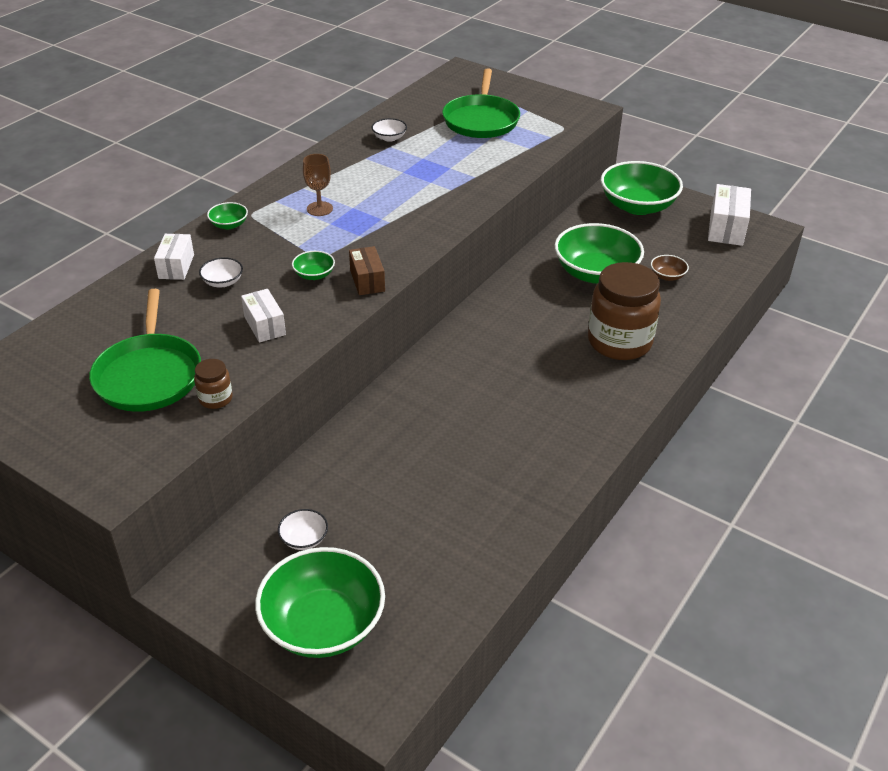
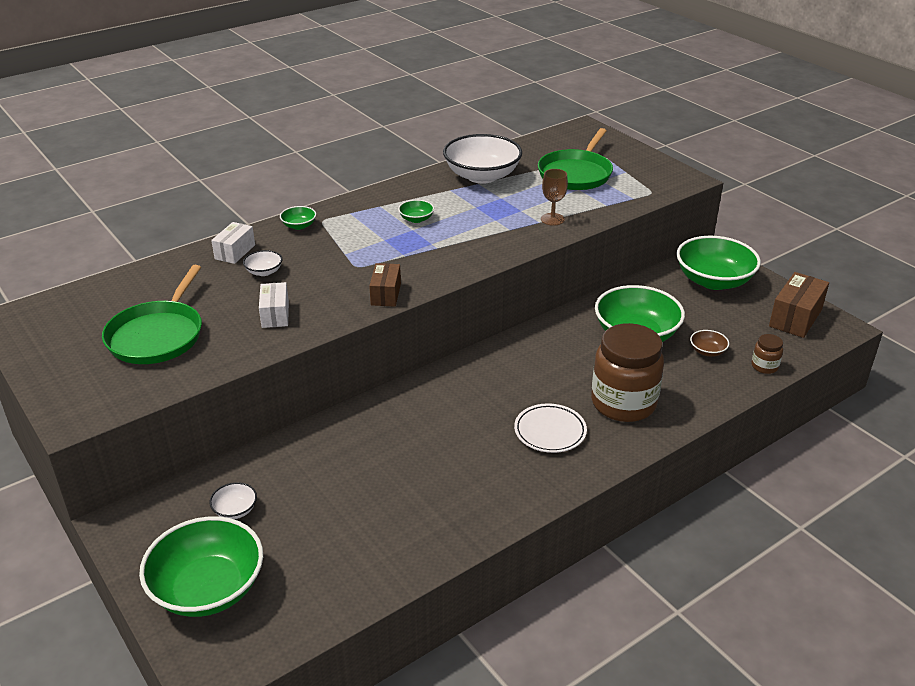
camera: 20 degrees right, 5 degrees down
(215, 399) = (197, 366): brown jar -> brown jar (764, 366)
(314, 275) = (343, 280): green bowl -> green bowl (416, 219)
(319, 209) = (383, 226): brown goblet -> brown goblet (552, 219)
(389, 138) = (482, 176): white bowl -> white bowl, size x2.35
(567, 385) = (550, 431): none -> white plate
(726, 228) = (795, 318): white box -> brown box

